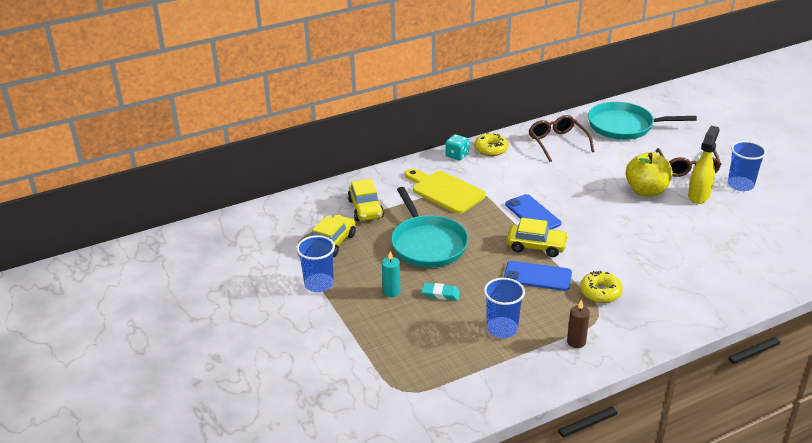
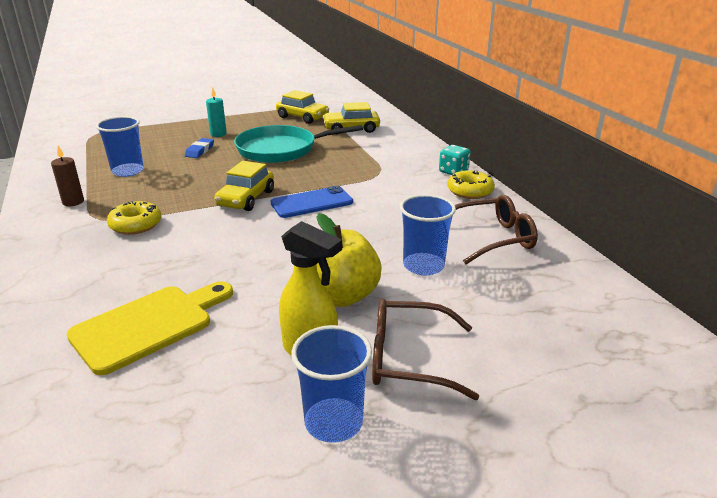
camera: 95 degrees right, 5 degrees down
(319, 284) = (247, 113): blue cup -> blue cup (423, 266)
(440, 294) = (200, 151): turquoise eraser -> blue eraser
(445, 191) = (374, 161): yellow cutting board -> yellow cutting board (148, 325)
(537, 276) = (192, 194): blue phone -> none
(624, 126) = (564, 310): turquoise pan -> none

